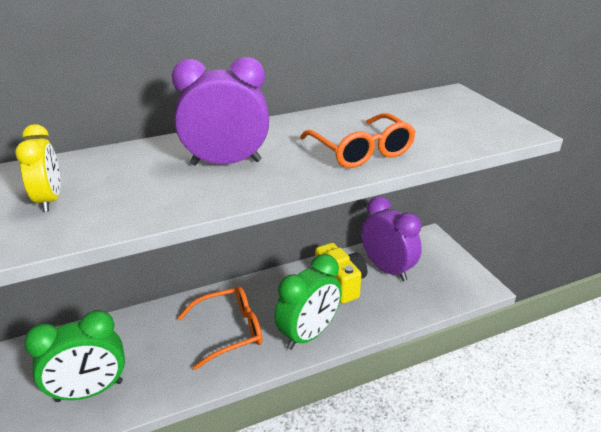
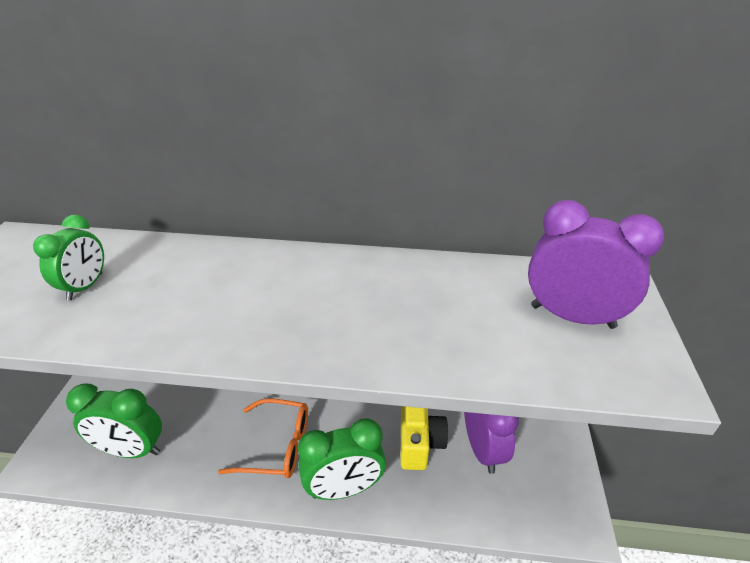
camera: 30 degrees right, 5 degrees up
(50, 200) = (85, 286): yellow clock -> green clock
(226, 163) = (263, 297): purple clock -> purple clock (572, 316)
(361, 151) = (414, 335): orange glasses -> none

